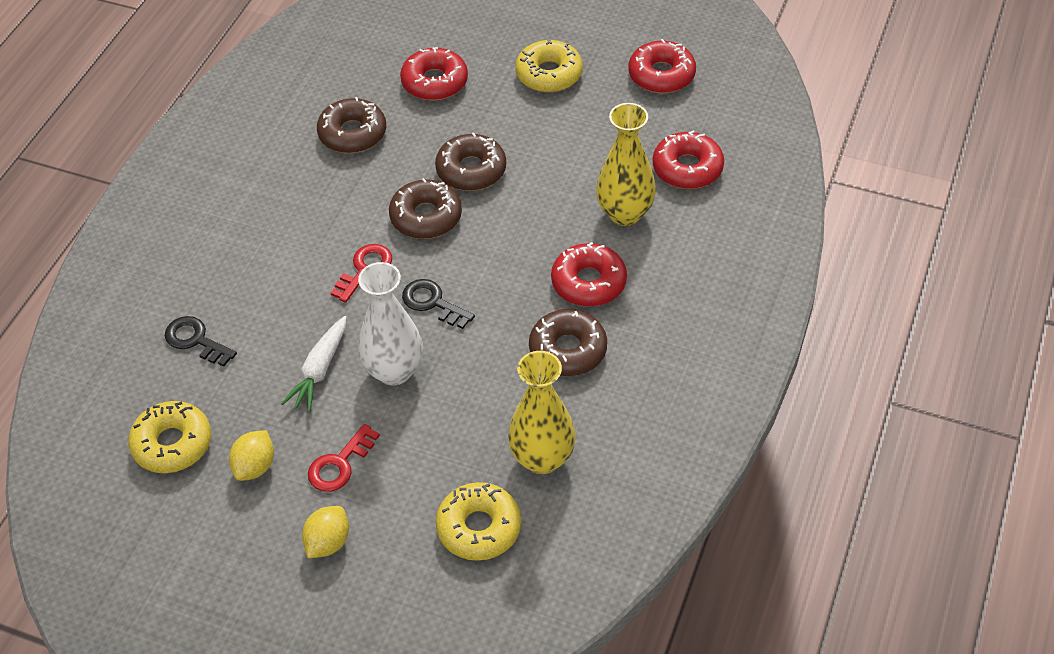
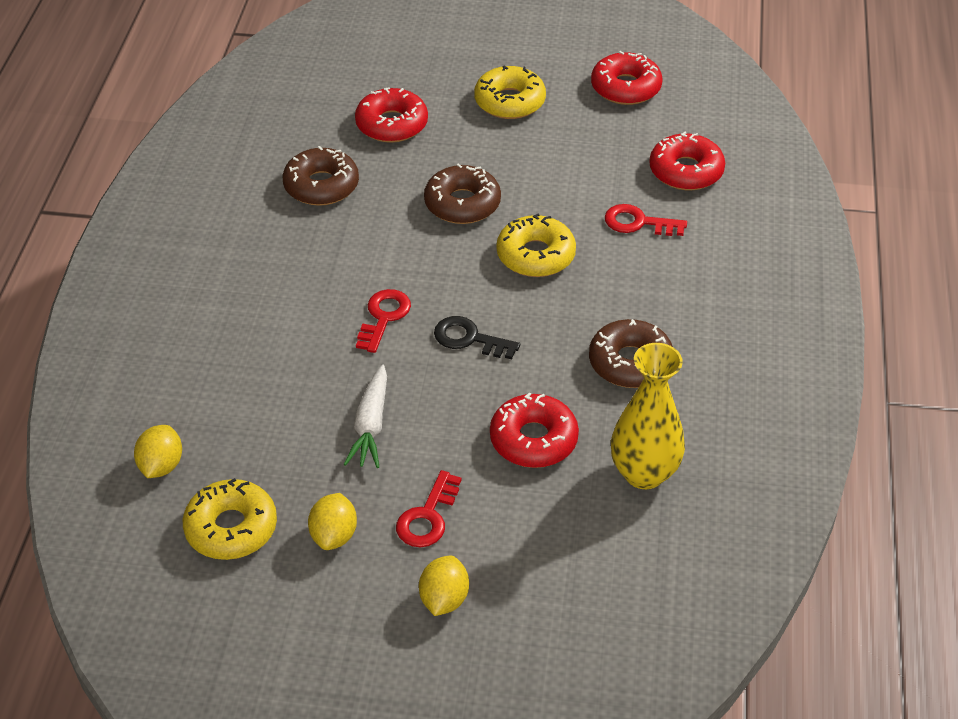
camera: 15 degrees left, 5 degrees down
(133, 376) = (161, 466): none -> yellow lemon
(196, 340) = (220, 417): black key -> none
(394, 371) = (453, 413): white vase -> none
(426, 217) = (431, 256): brown donut -> none
(479, 528) = (603, 554): yellow donut -> yellow donut (535, 255)
(588, 282) = (627, 294): red donut -> red donut (533, 440)
(625, 213) = (638, 223): yellow vase -> red key

